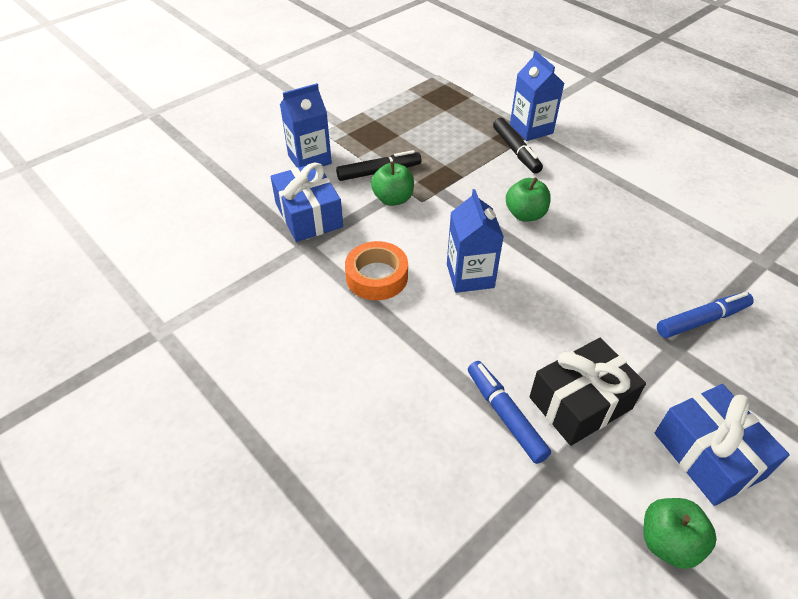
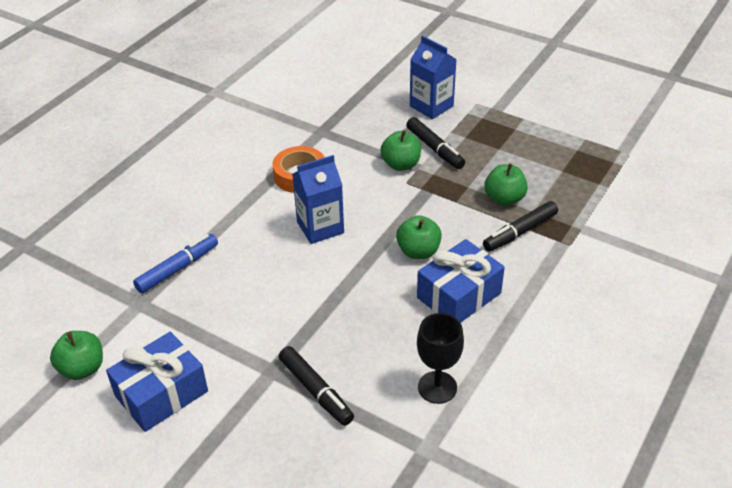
camera: 75 degrees right, 5 degrees down
(309, 215) = (358, 124): blue gift -> blue gift (459, 295)
(469, 149) = (504, 199): none -> green apple
(531, 129) = (568, 239): blue carton -> none
(580, 403) = (198, 310): black gift -> none
(696, 239) = (437, 387): none -> black goblet
(702, 320) = (316, 391): blue marker -> black marker

